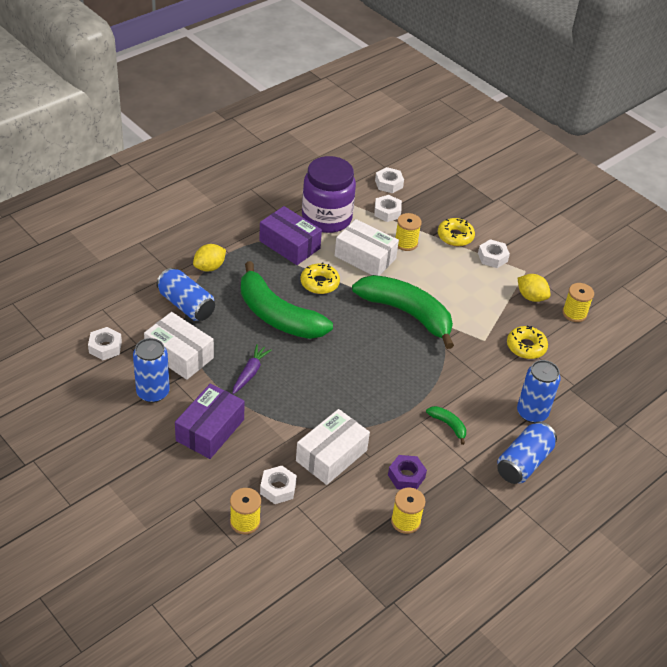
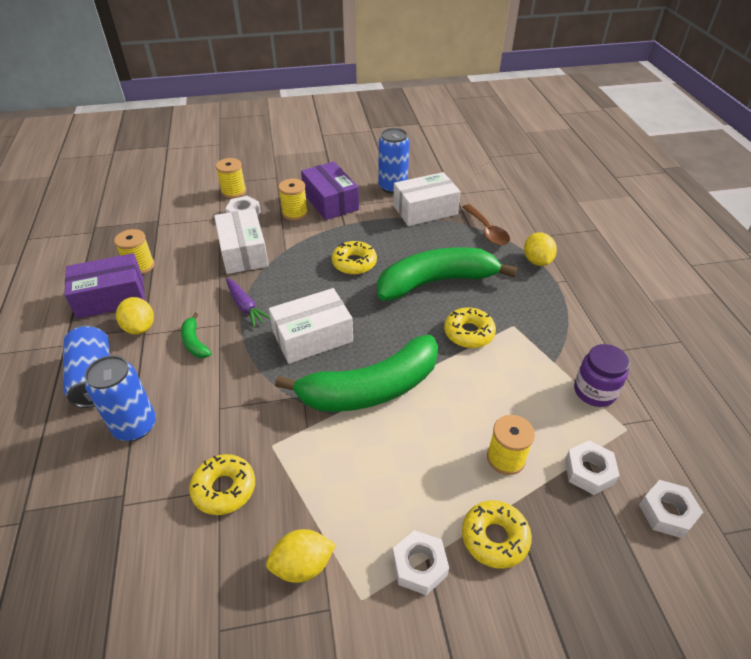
camera: 125 degrees right, 0 degrees up
(105, 347) = (460, 178): white nut -> none
(186, 305) = (487, 231): blue can -> brown spoon
(250, 373) = (373, 240): purple carrot -> purple carrot (245, 307)
(289, 245) = (550, 334): purple box -> purple box (111, 297)
(290, 373) = (354, 263): none -> yellow donut
(326, 218) = (594, 391): purple jar -> purple jar, size x0.56
(365, 257) = (495, 396): white box -> white box (312, 336)
(406, 476) = (176, 286): purple nut -> none
(448, 425) = (195, 342): green banana -> green banana turned 75 degrees clockwise
(464, 469) = (140, 327): none -> yellow lemon
(574, 313) = (226, 611): yellow spool -> yellow spool (295, 213)

